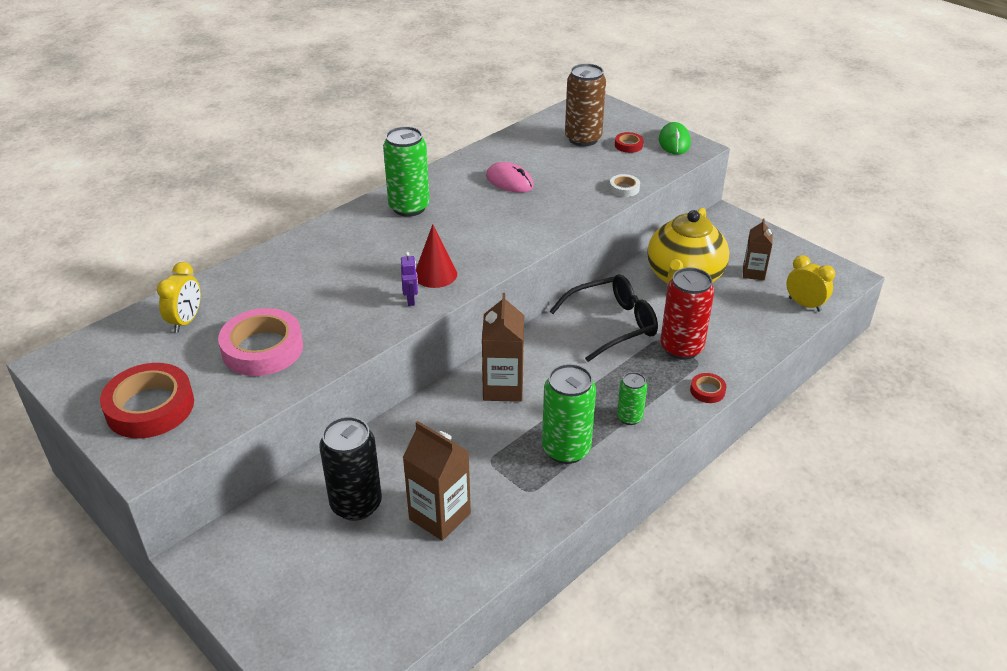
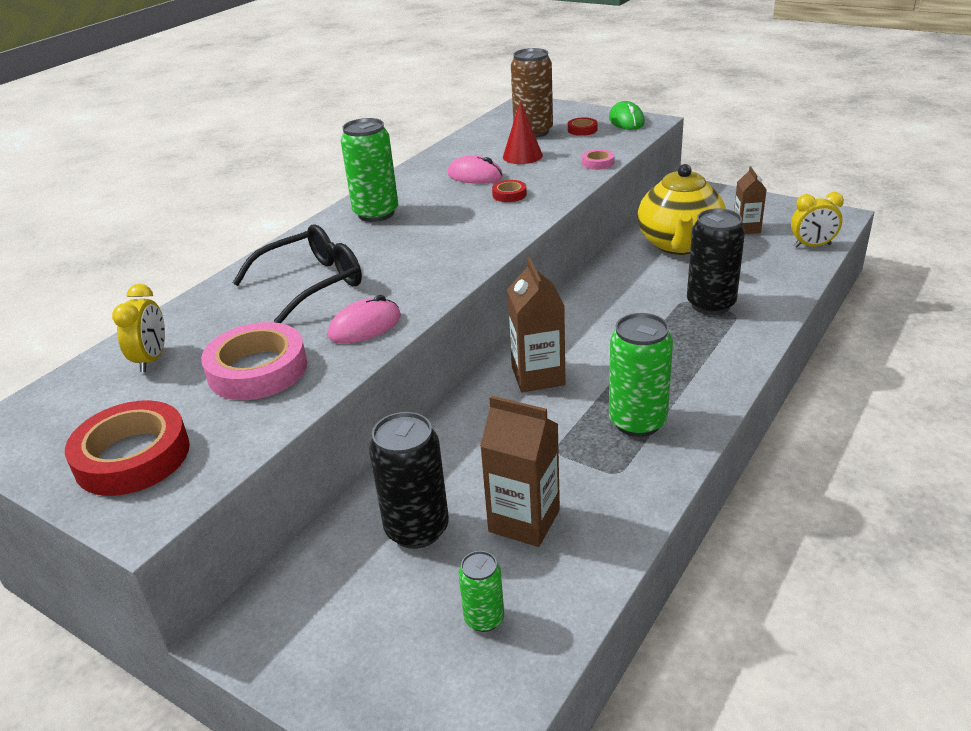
camera: 10 degrees left, 5 degrees down
(358, 325) = (365, 326): none -> pink mouse
(411, 300) = (416, 293): purple robot -> none
(435, 274) = (433, 265): red cone -> red cone (522, 156)
(612, 324) = (627, 297): black glasses -> black glasses (311, 283)
(624, 188) = (597, 163): white tape -> pink tape
(629, 417) = (691, 378): green can -> green can (484, 618)
(681, 348) = (710, 304): red can -> black can
(707, 391) = (759, 337): red tape -> red tape (509, 194)
(804, 304) = (812, 246): yellow clock -> yellow clock turned 150 degrees clockwise

